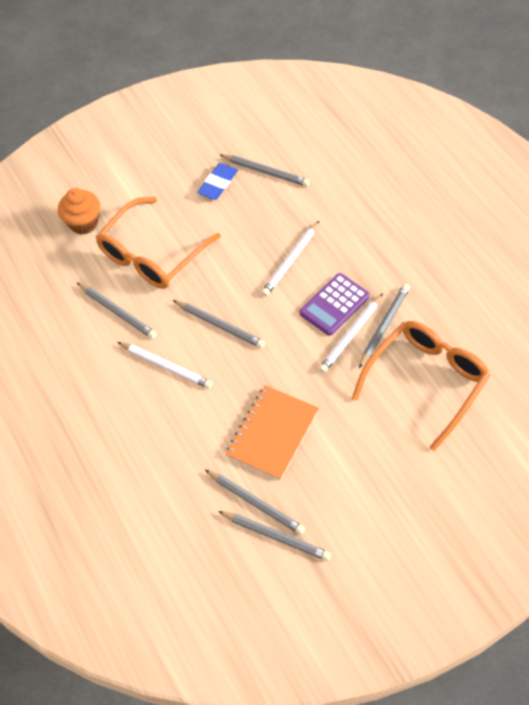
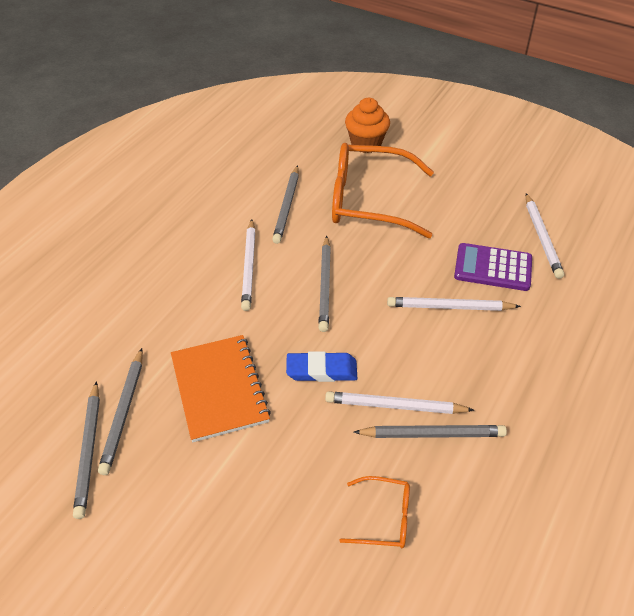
camera: 55 degrees right, 10 degrees down
(218, 184) = (492, 209): blue eraser -> blue eraser (321, 370)
(266, 172) = (542, 238): grey pencil -> white pencil
(272, 433) = (219, 389): orange notebook -> orange notebook turned 75 degrees clockwise
(334, 305) = (424, 371): purple calculator -> purple calculator (493, 268)
(426, 382) = (383, 518): orange glasses -> orange glasses, size x0.46

